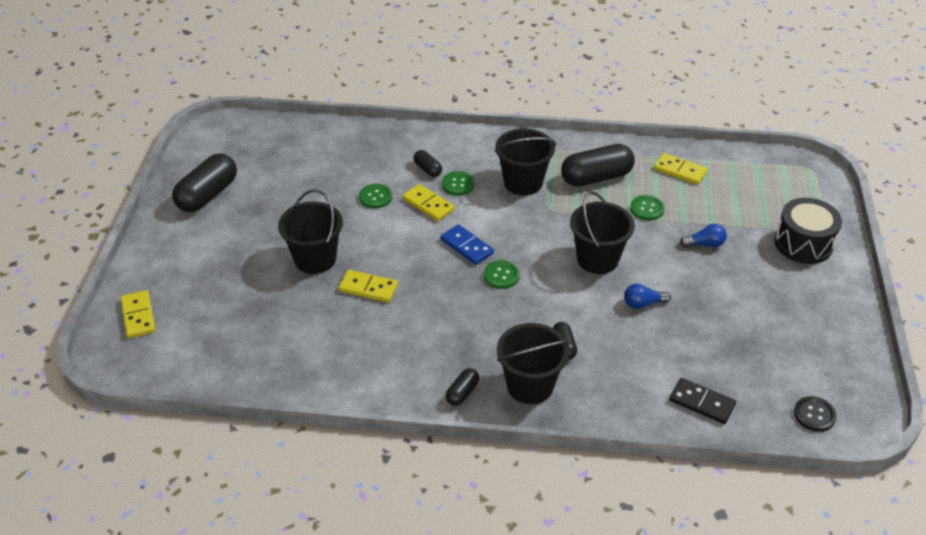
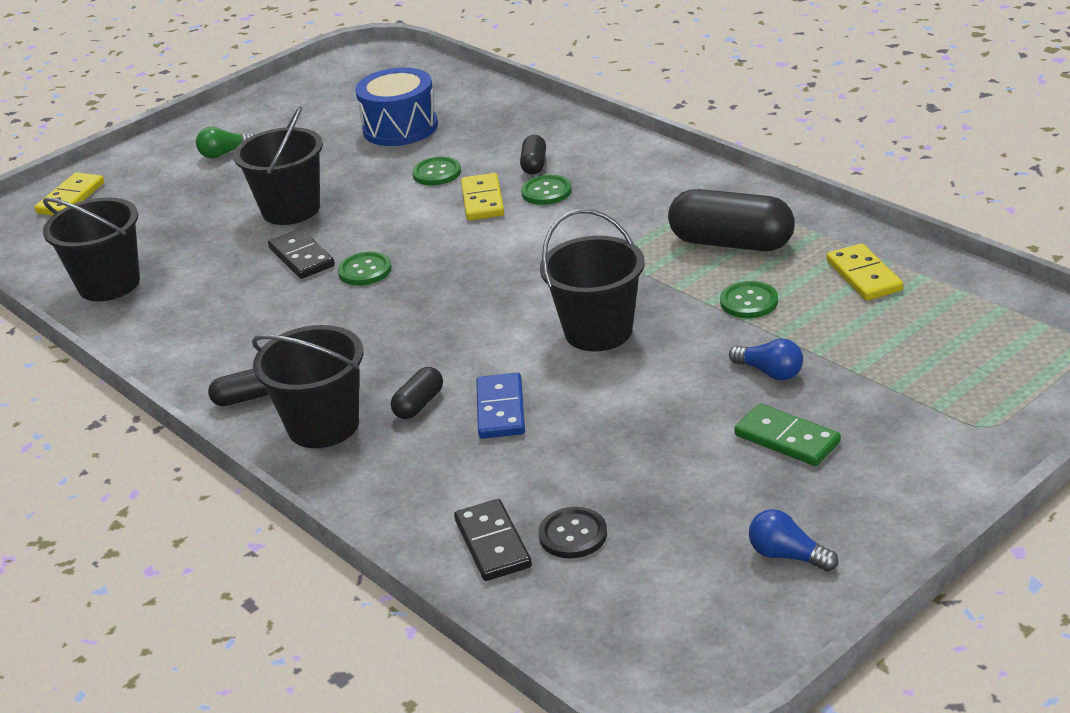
camera: 45 degrees right, 10 degrees down
(207, 195) = (278, 115): black capsule -> none
(210, 237) = (225, 153): none -> green light bulb
(308, 174) = (400, 128): none -> blue drum
(368, 288) = (301, 257): yellow domino -> black domino
(466, 246) = (462, 258): blue domino -> blue domino (500, 409)
(501, 275) = (457, 302): green button -> green button (365, 270)
(523, 182) = (627, 216): black bucket -> black bucket (109, 284)
(643, 303) = (583, 403): blue light bulb -> blue light bulb (787, 555)
(755, 277) = (787, 439): none -> green domino
(803, 243) = (926, 431): black drum -> none
(814, 415) = (622, 636): black button -> black button (573, 535)

